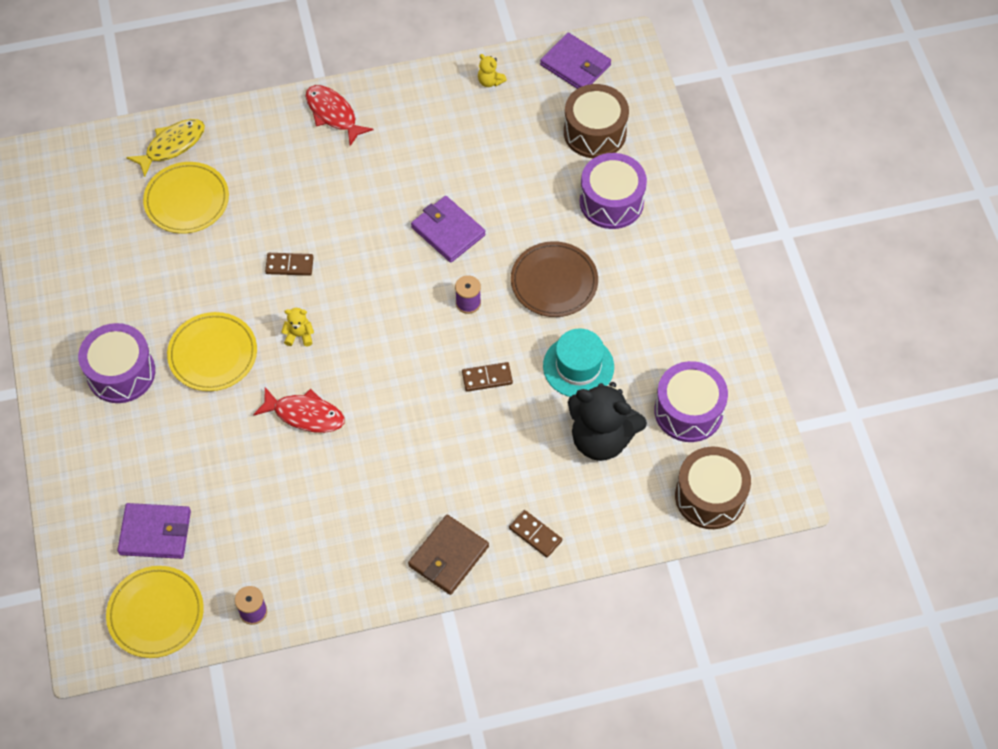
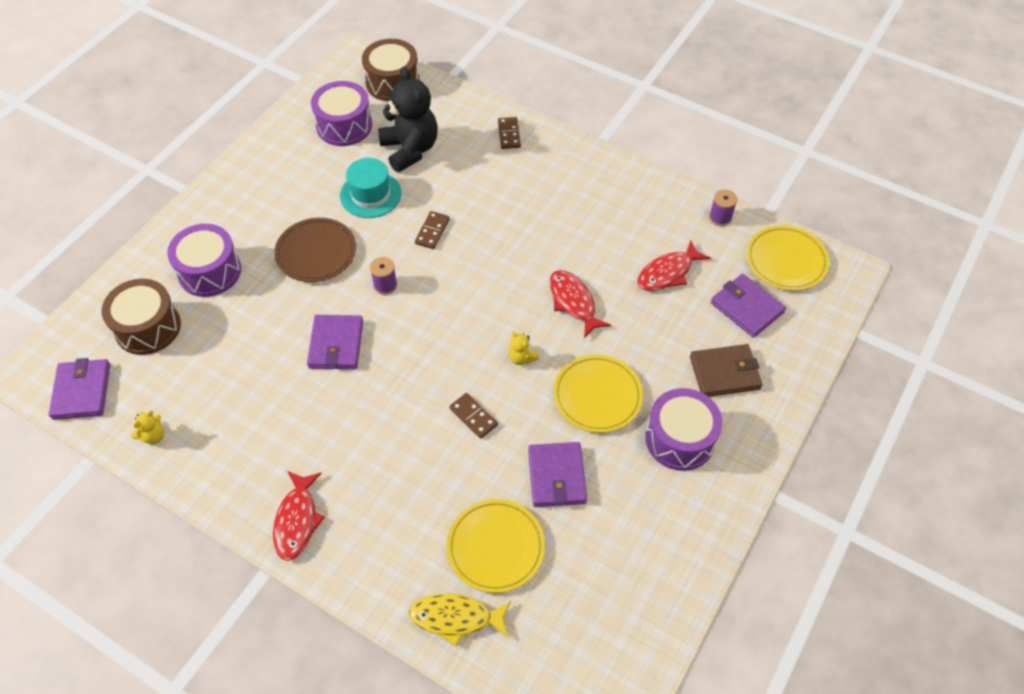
camera: 135 degrees left, 5 degrees down
(188, 275) = (557, 476): none -> purple wallet
(251, 510) = (668, 273): none -> red fish
(448, 556) = (571, 160): brown wallet -> brown wallet (724, 373)
(487, 378) = (432, 231): brown domino -> brown domino turned 75 degrees clockwise
(490, 81) = (153, 436): yellow teddy bear -> yellow teddy bear turned 45 degrees clockwise

